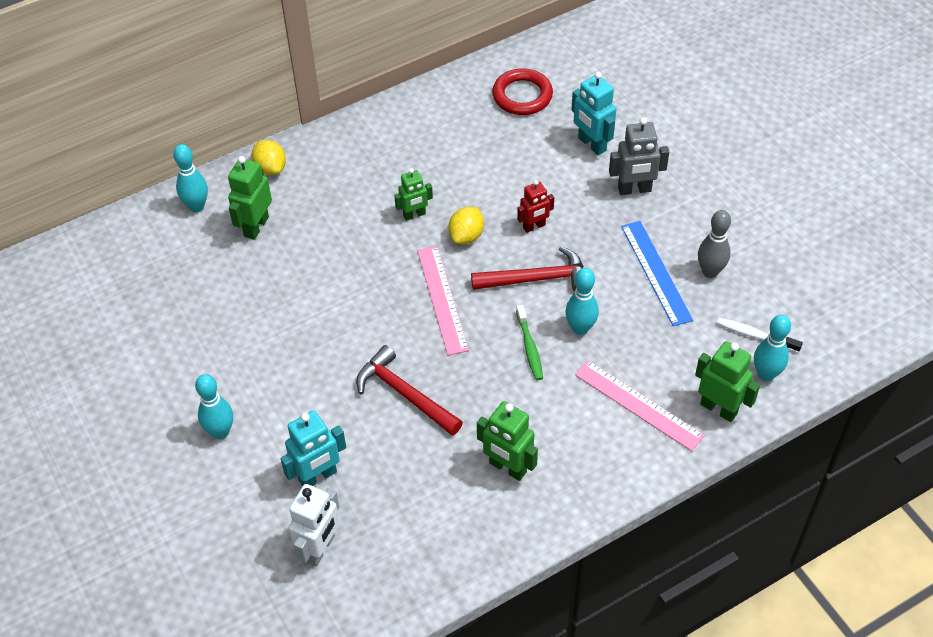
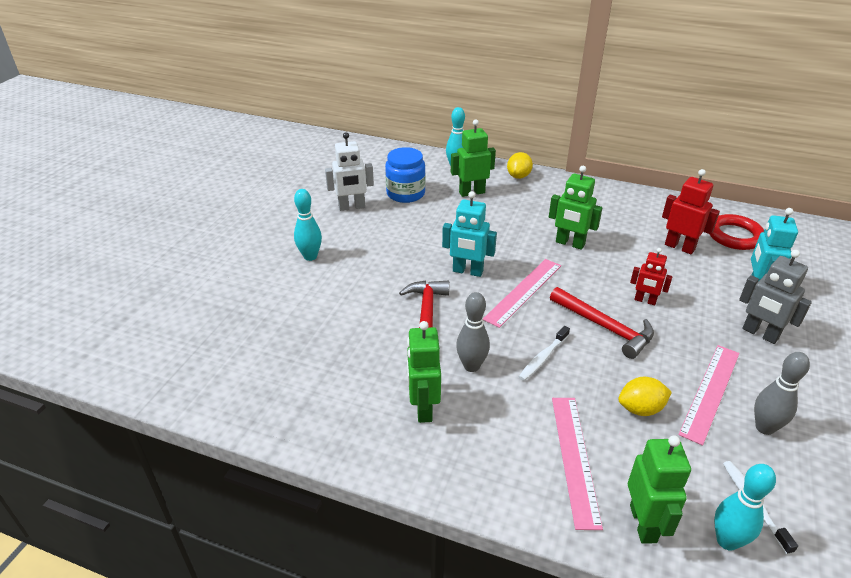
camera: 50 degrees right, 15 degrees down
(196, 282) = (405, 193): none -> blue jar
(318, 476) = (317, 314): turquoise robot -> turquoise robot (467, 271)
(320, 548) = (259, 347): white robot -> white robot (352, 207)
(414, 215) = (570, 243): green robot -> green robot, size x1.50
(466, 236) = (588, 274): yellow lemon -> yellow lemon (640, 409)
(493, 402) = (471, 366): none -> grey bowling pin
(497, 144) = (679, 247): none -> red robot
(529, 347) = (543, 358): green toothbrush -> white toothbrush
(580, 328) = (597, 377): turquoise bowling pin -> none
(656, 272) = (710, 392): blue ruler -> pink ruler

